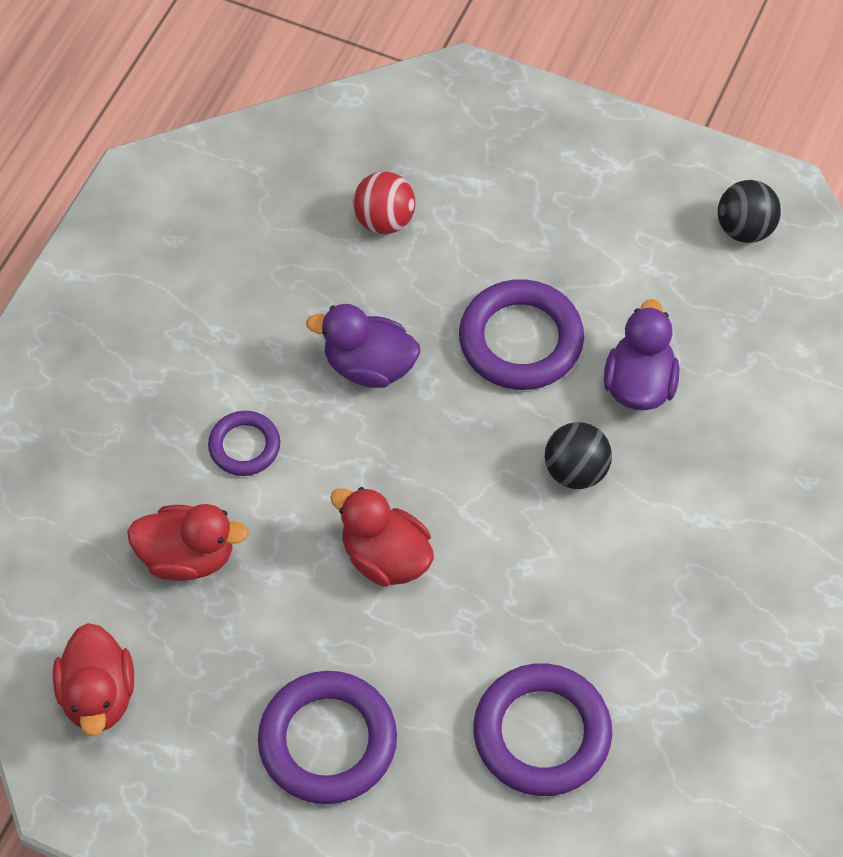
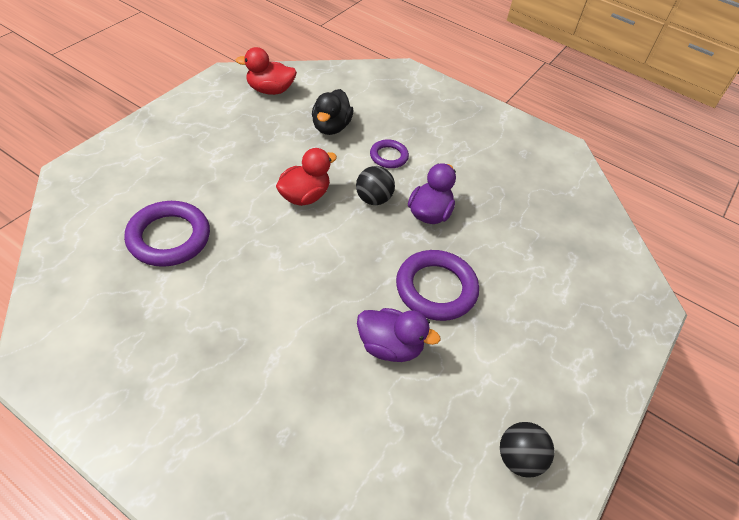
camera: 95 degrees right, 10 degrees down
(188, 556) = (331, 127): red duck -> black duck
(328, 741) = (209, 155): purple ring -> none
(384, 220) = (533, 241): red ball -> none
(576, 471) = (333, 294): black ball -> black ball (373, 199)

